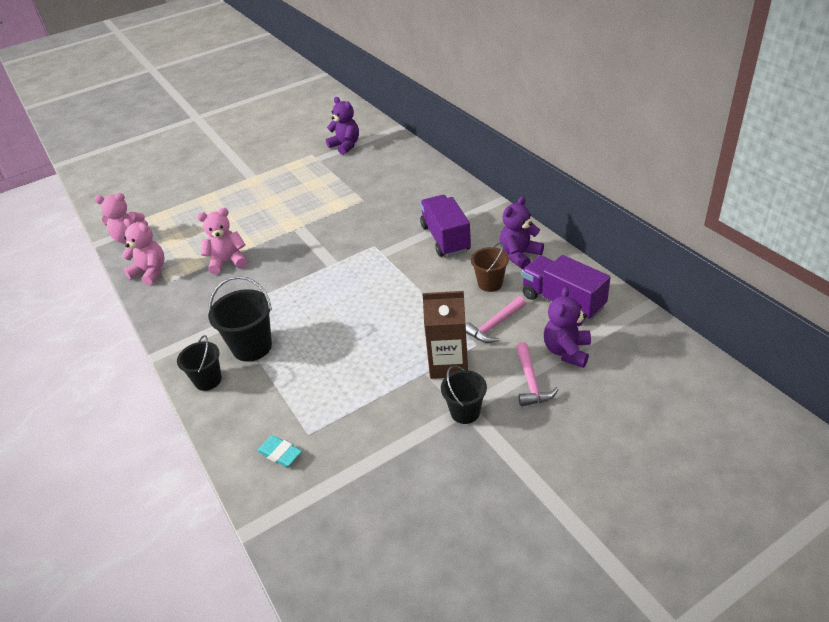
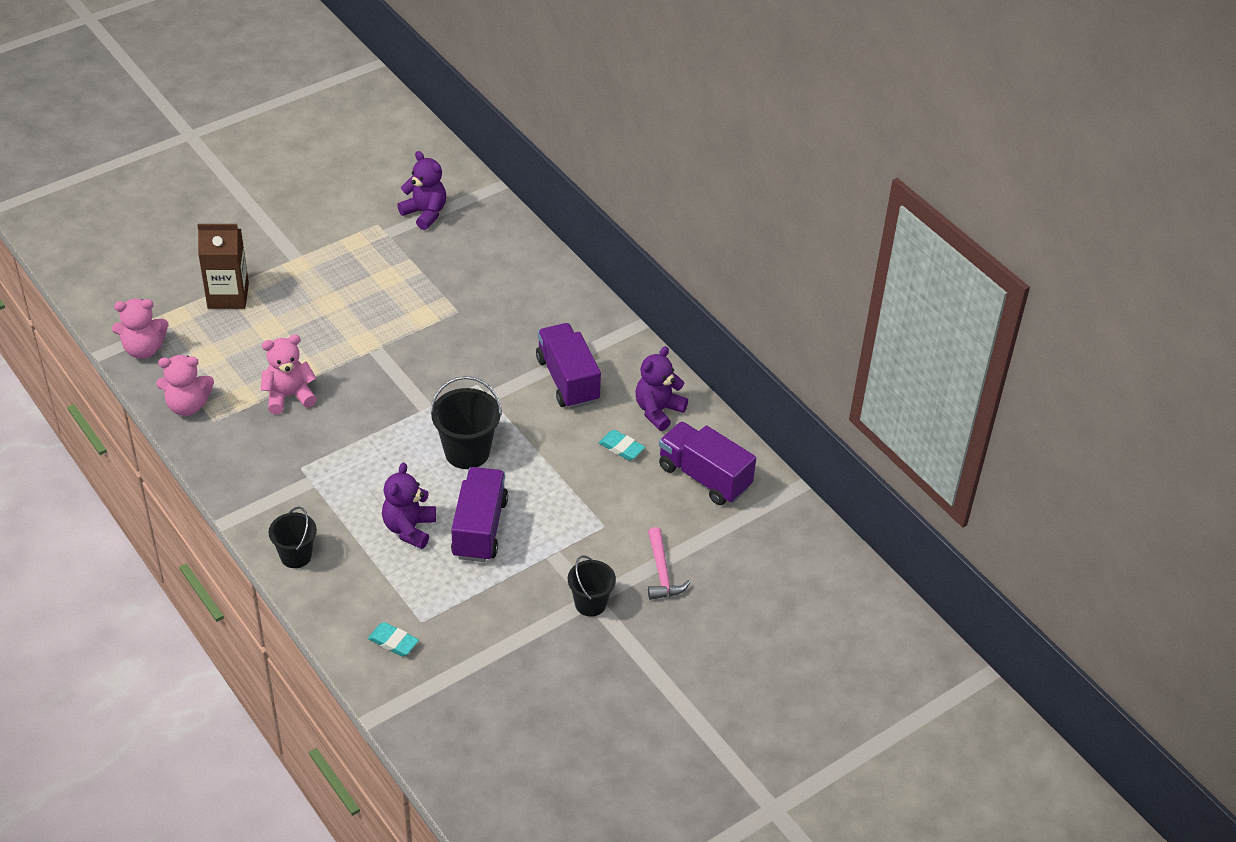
camera: 10 degrees left, 5 degrees up
(150, 272) = (188, 405): pink teddy bear -> pink teddy bear turned 150 degrees clockwise
(252, 347) = (341, 517): black bucket -> black bucket (467, 452)
(367, 351) = (479, 528): none -> purple truck
(448, 364) = (572, 548): brown carton -> brown carton (228, 296)
(490, 283) = (621, 448): brown bucket -> turquoise eraser
(494, 325) = (625, 503): pink hammer -> none
(567, 351) = (703, 539): purple teddy bear -> purple teddy bear (409, 528)

